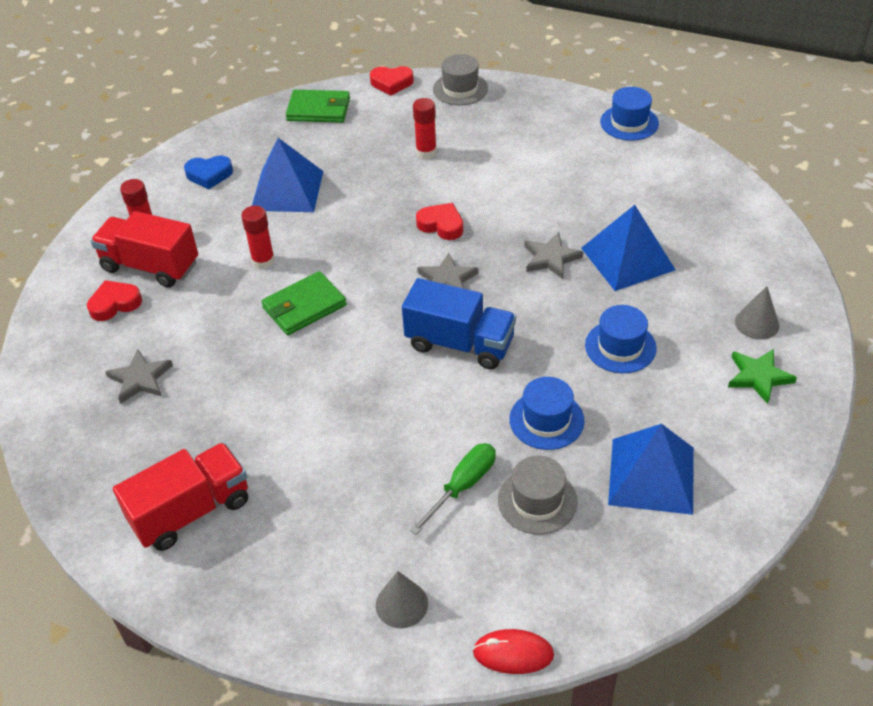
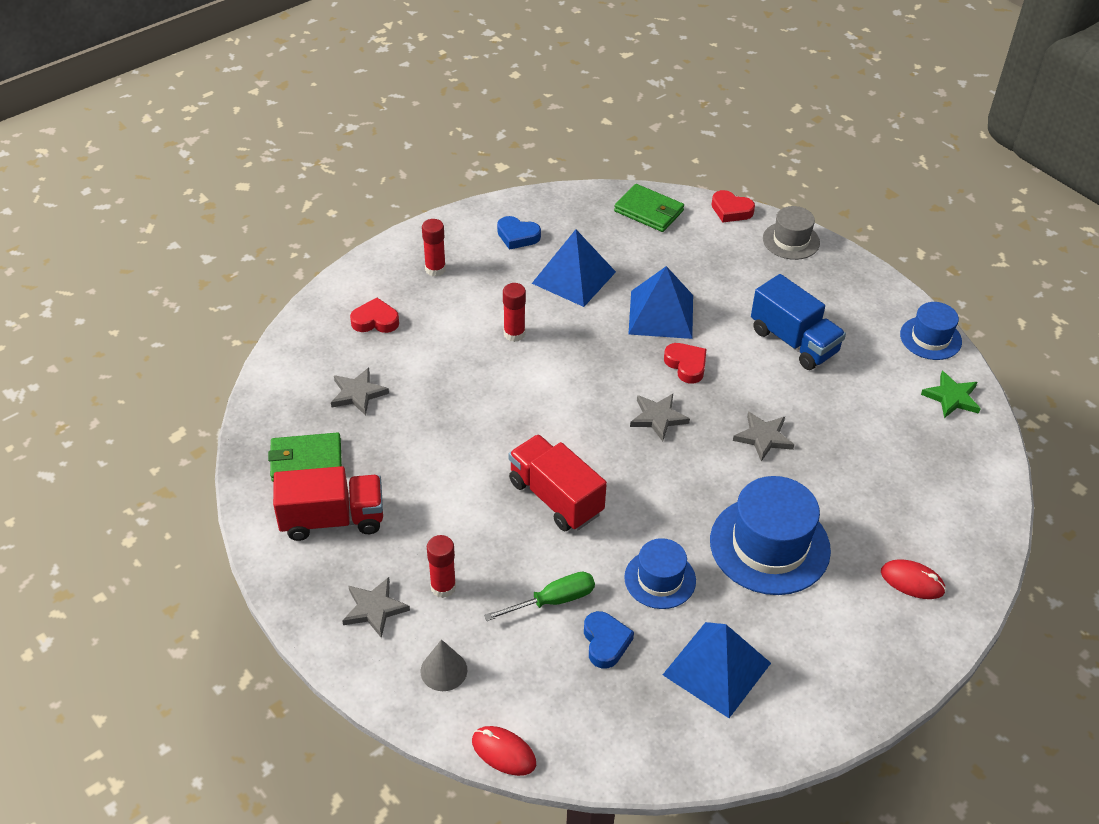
camera: 25 degrees right, 0 degrees up
(150, 266) = (422, 300): red truck -> red truck (555, 497)
(292, 578) = (374, 609): none -> grey star
(304, 306) = (522, 389): green wallet -> green wallet (306, 460)
(426, 152) = (718, 290): red glue stick -> red glue stick (443, 587)
(460, 344) = (631, 479): blue truck -> blue truck (793, 341)
(537, 500) = (605, 642): grey hat -> blue heart
(620, 346) = (769, 545): blue hat -> blue hat, size x1.71
(627, 258) = (834, 468): blue pyramid -> blue pyramid (661, 314)
(757, 323) = (912, 581): grey cone -> red mouse
(758, 377) = (877, 630): green star -> green star (951, 397)

